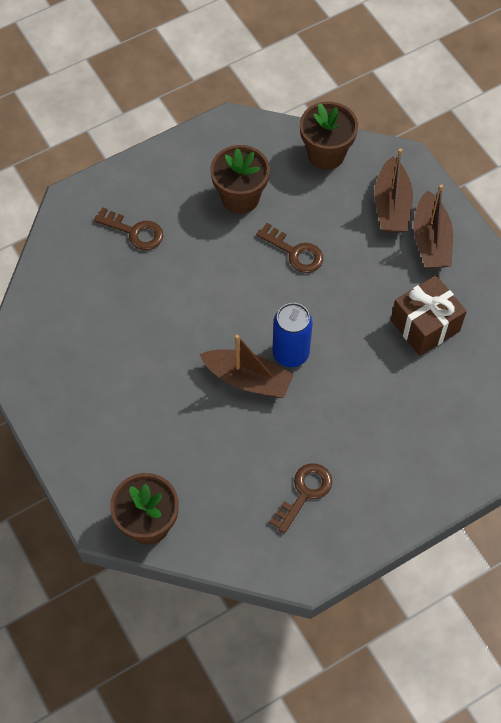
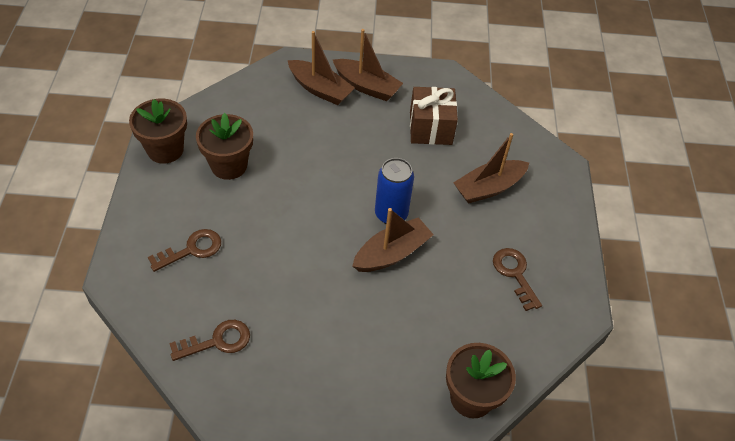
camera: 60 degrees left, 10 degrees down
(294, 252) = (307, 162): brown key -> brown key (217, 341)
(326, 154) = (242, 97): brown flower pot -> brown flower pot (165, 150)
(391, 417) = (489, 188): none -> brown boat

